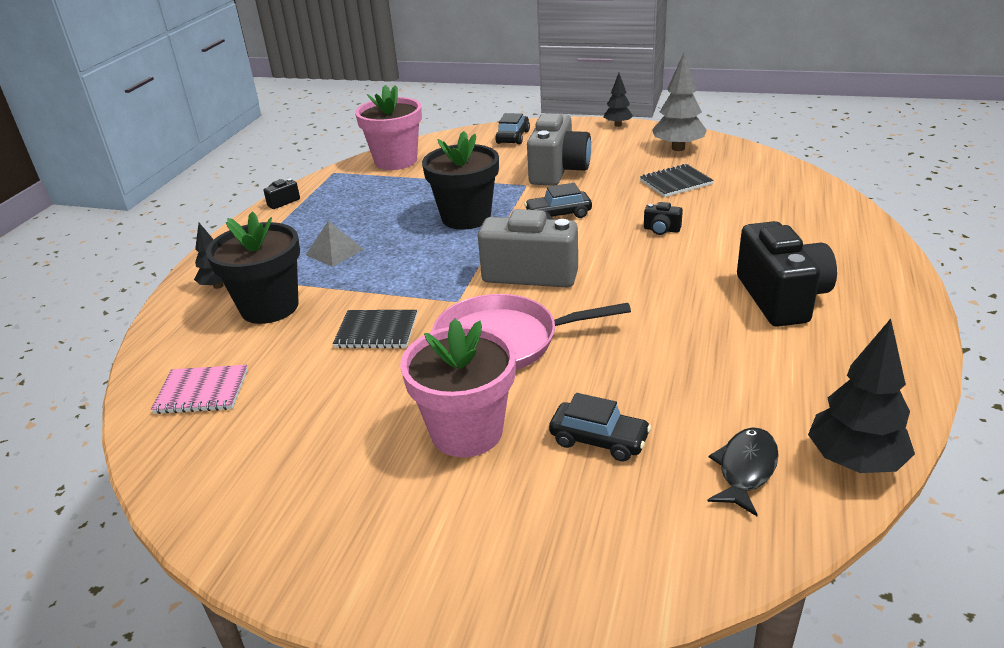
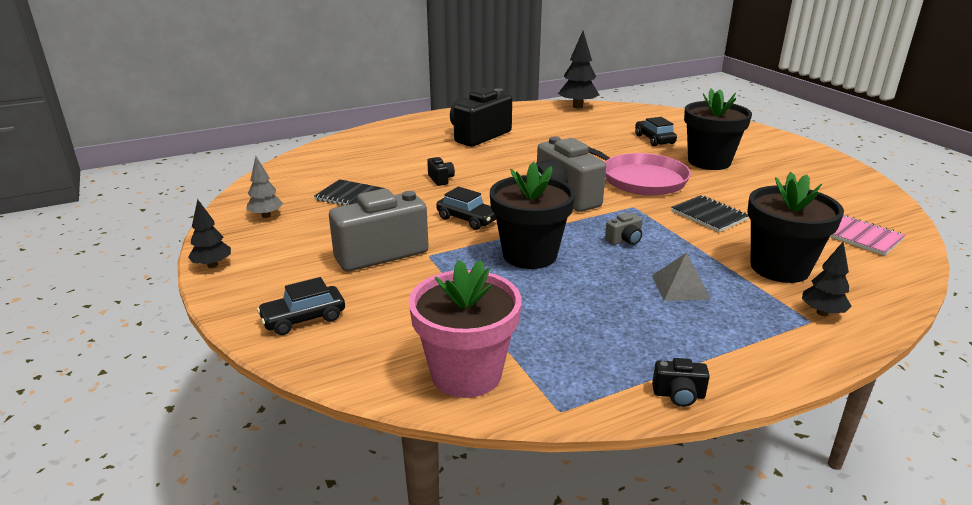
camera: 135 degrees left, 5 degrees down
(418, 264) = (624, 240): none -> grey camera
(466, 432) = (709, 162): pink flower pot -> black flower pot
(678, 148) = (266, 215): grey tree -> grey tree, size x0.60
(745, 469) = (616, 117): black fish -> none

